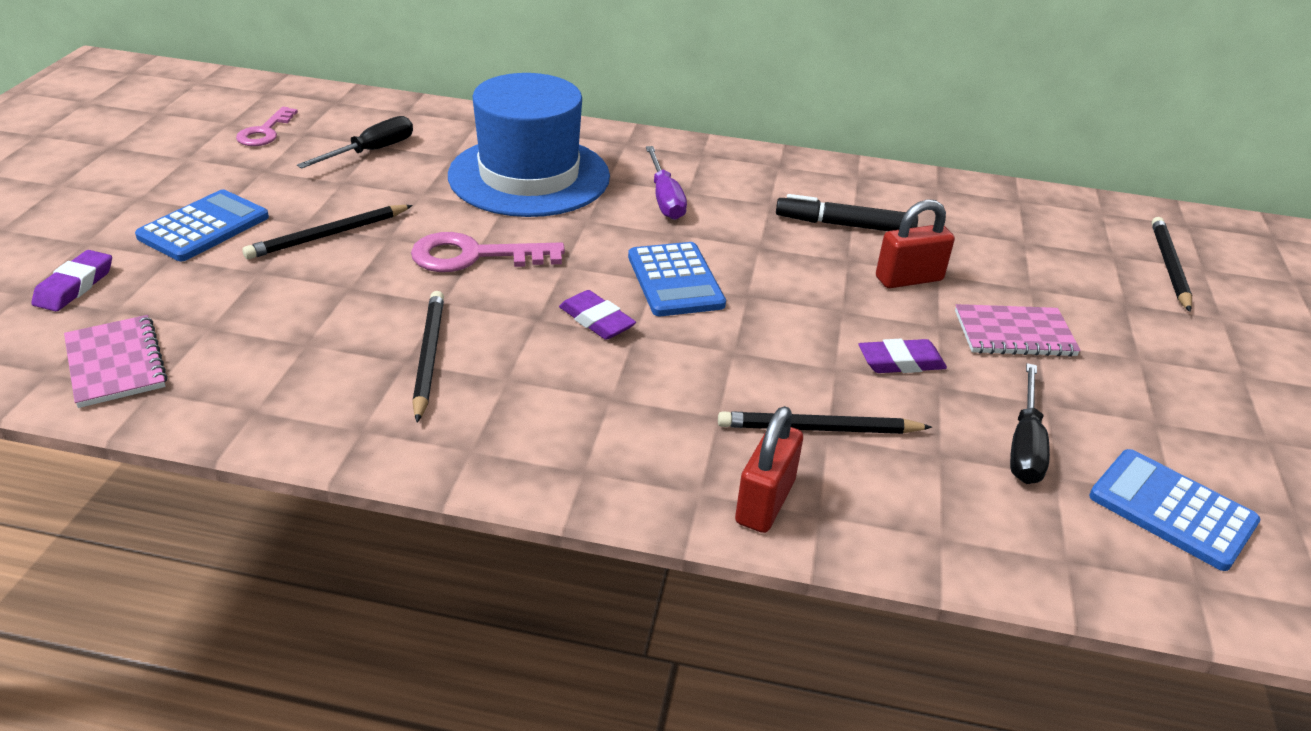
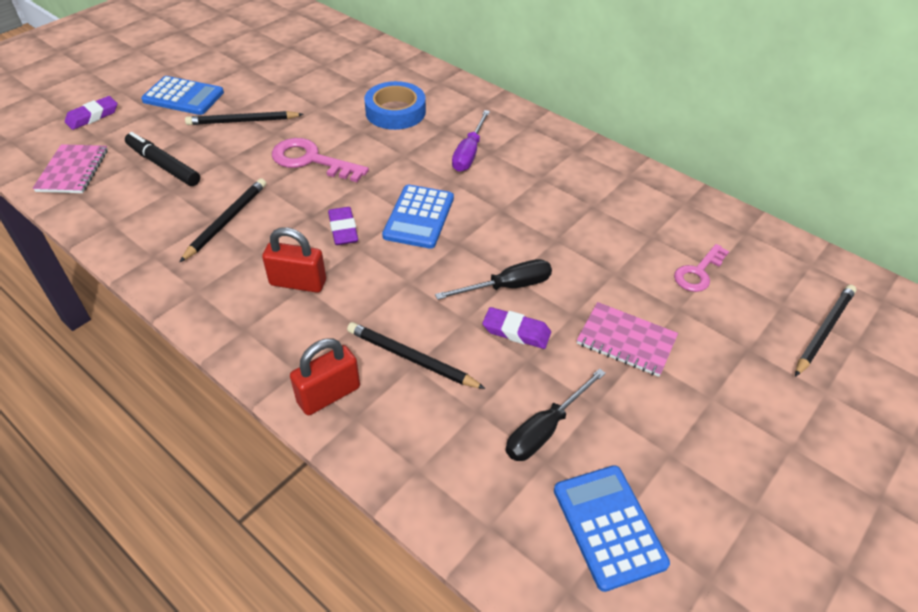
camera: 30 degrees right, 10 degrees up
(204, 227) = (183, 97): blue calculator -> blue calculator turned 45 degrees clockwise
(265, 132) = (268, 40): pink key -> pink key (698, 272)
(371, 151) = (316, 69): black screwdriver -> black screwdriver (507, 287)
(529, 176) = (395, 112): blue hat -> blue tape
(844, 225) = (579, 211): black marker -> black marker (163, 165)
(909, 279) = (586, 269): red padlock -> red padlock (298, 283)

